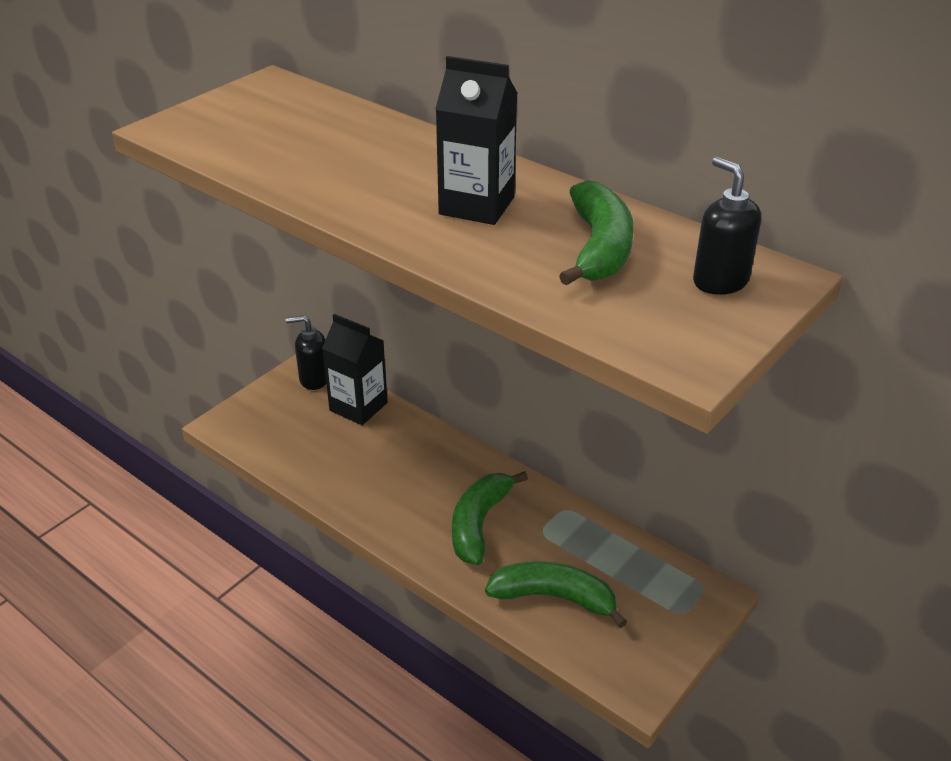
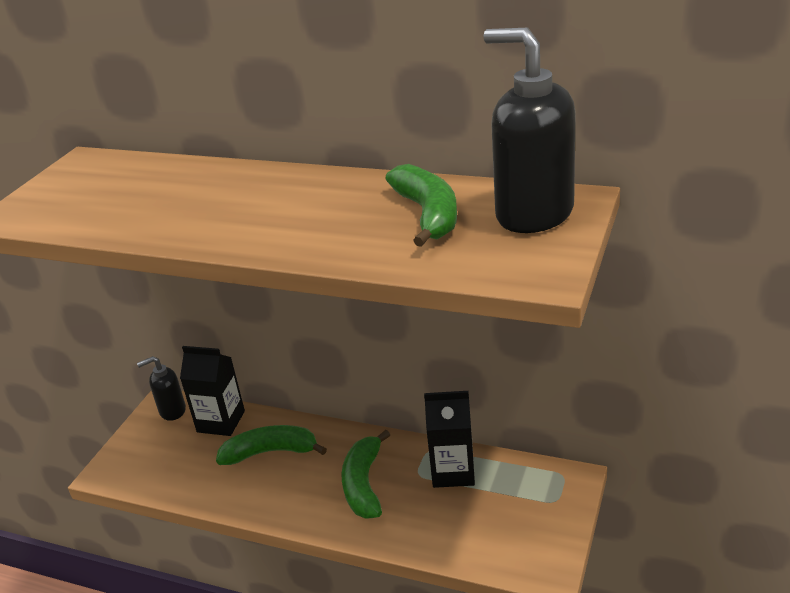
camera: 15 degrees left, 5 degrees down
(476, 206) = (312, 209): black carton -> black carton (453, 471)
(554, 597) = (450, 523): green banana -> green banana (271, 452)
(720, 281) = (533, 214): black soap dispenser -> black soap dispenser, size x1.80

